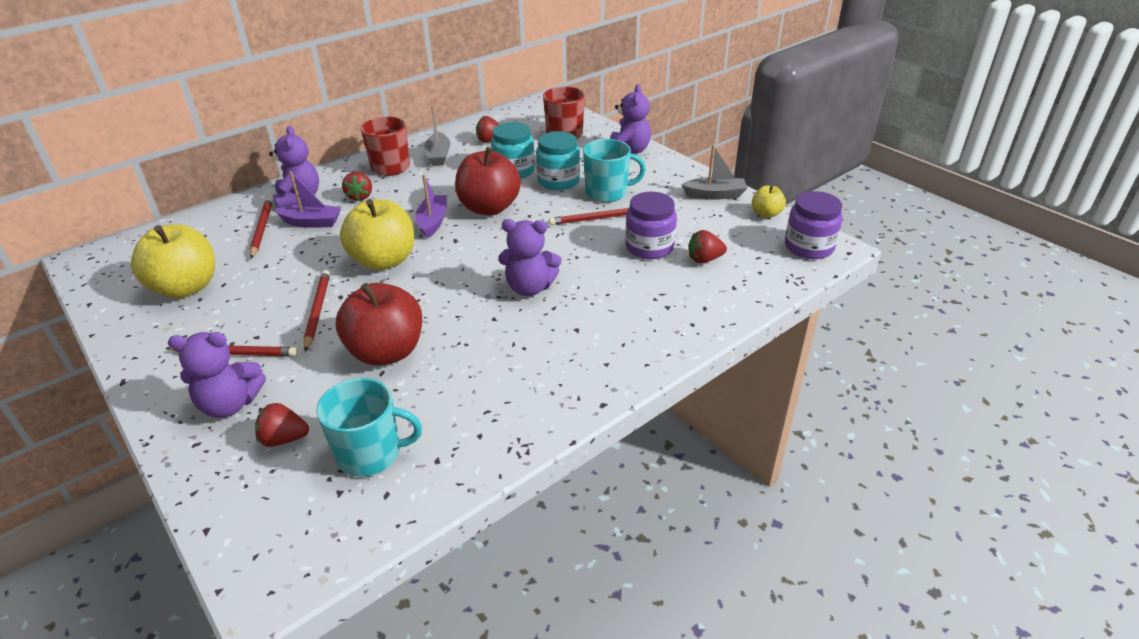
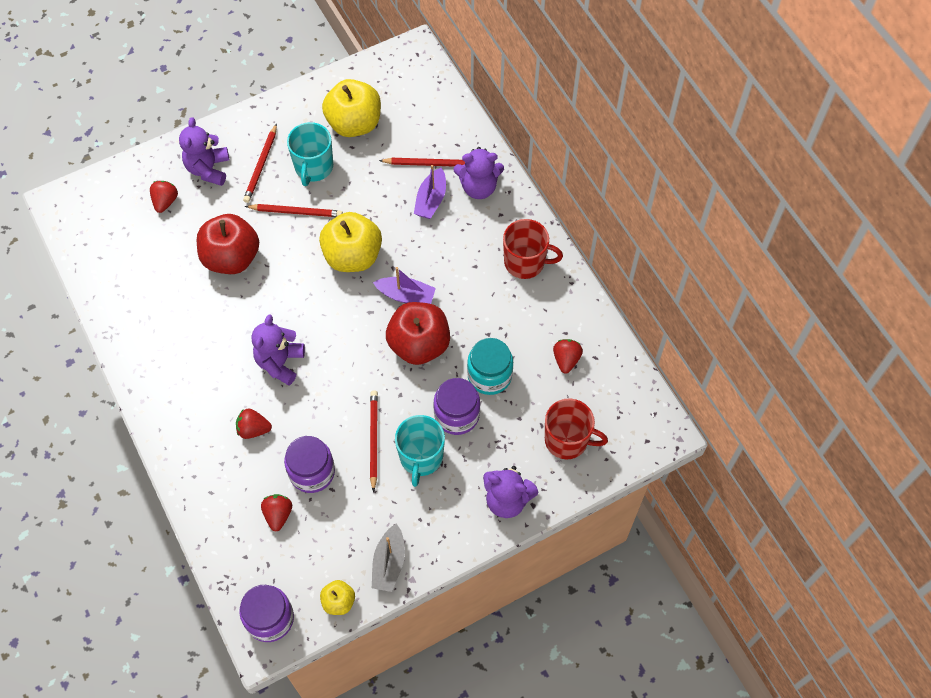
camera: 100 degrees right, 25 degrees up
(360, 196) = (469, 236): red strawberry -> red strawberry (253, 429)
(371, 453) = (135, 249): turquoise mug -> turquoise mug (313, 167)
(438, 156) = (540, 306): grey boat -> none
(558, 181) = (457, 415): turquoise jar -> purple jar

